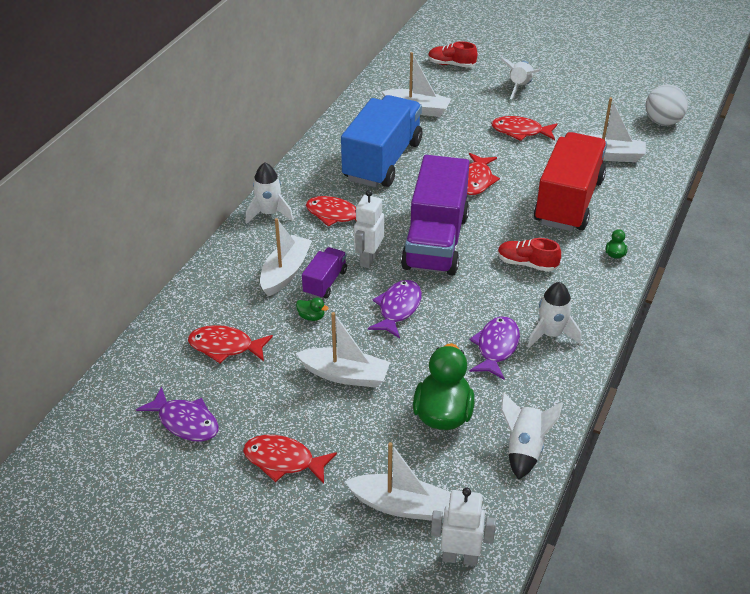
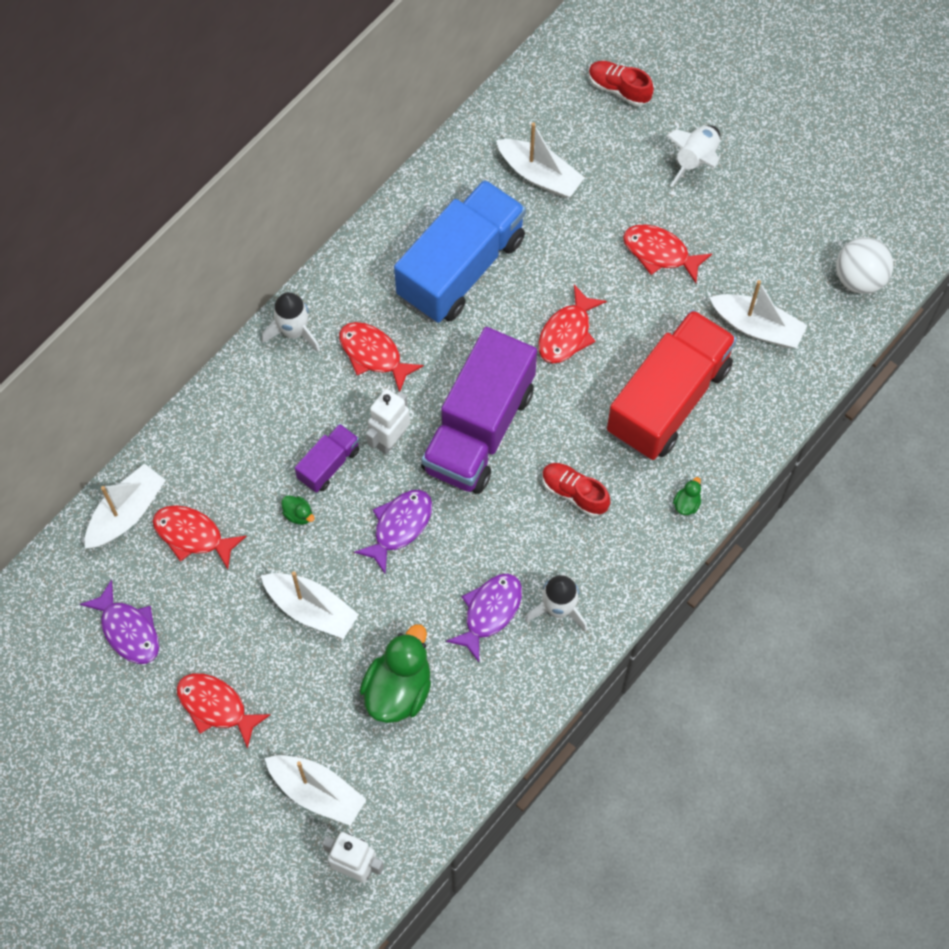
camera: 15 degrees right, 25 degrees up
(285, 272) = (287, 437): white boat -> white boat (126, 513)
(524, 449) = (467, 756): white rocket -> none

